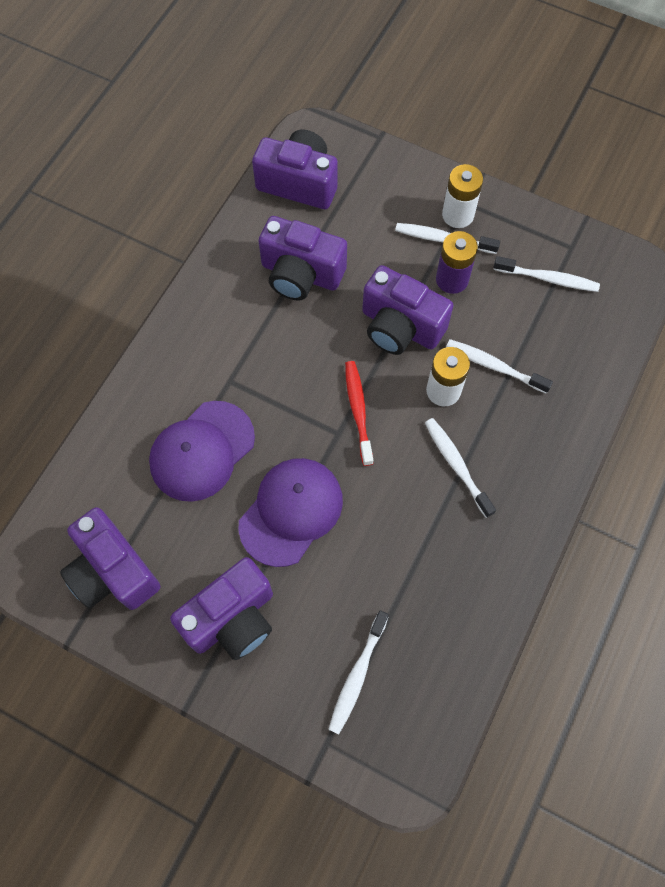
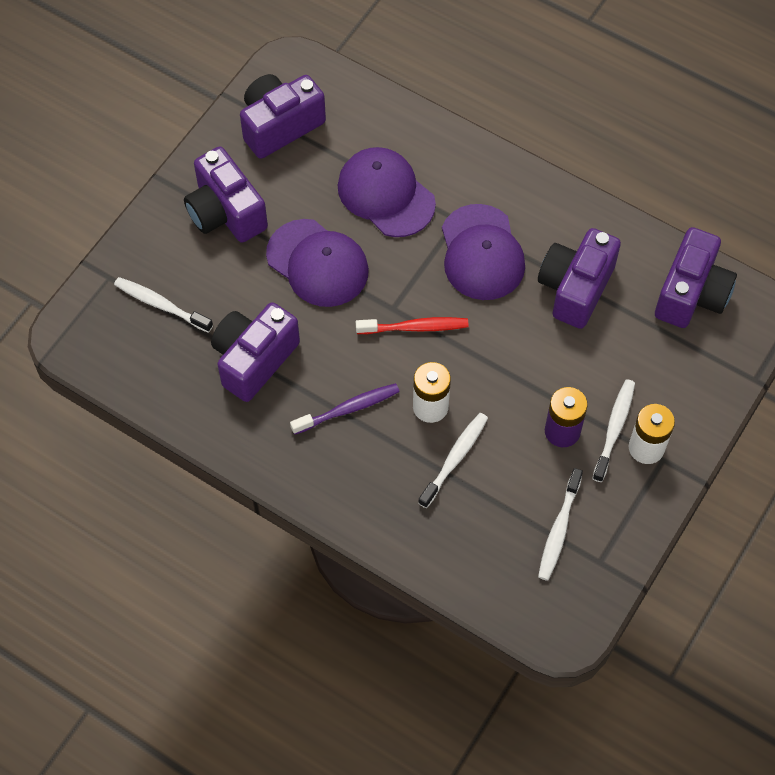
camera: 95 degrees right, 5 degrees down
(267, 356) = (481, 253): none -> purple cap
(400, 327) = (507, 375): purple camera -> purple camera (254, 360)
(456, 465) = (348, 409): white toothbrush -> purple toothbrush

